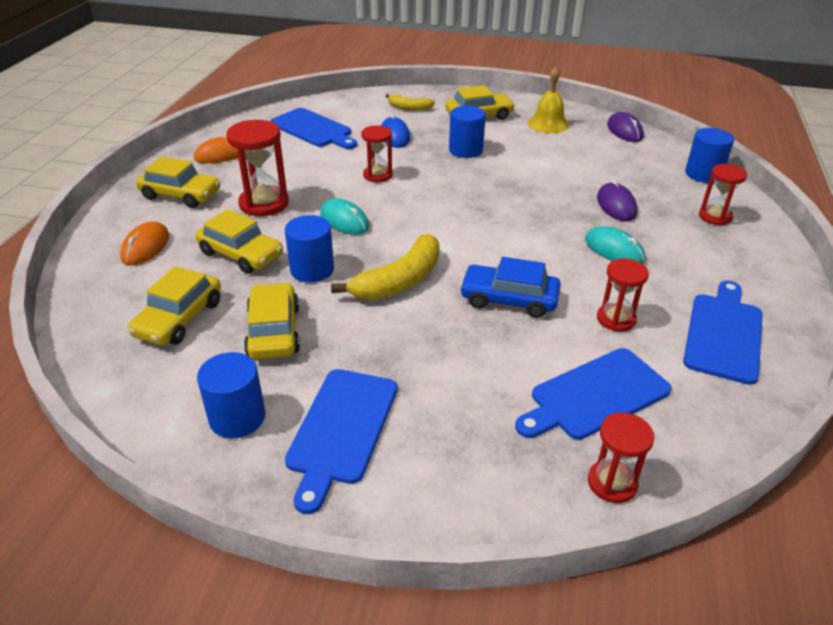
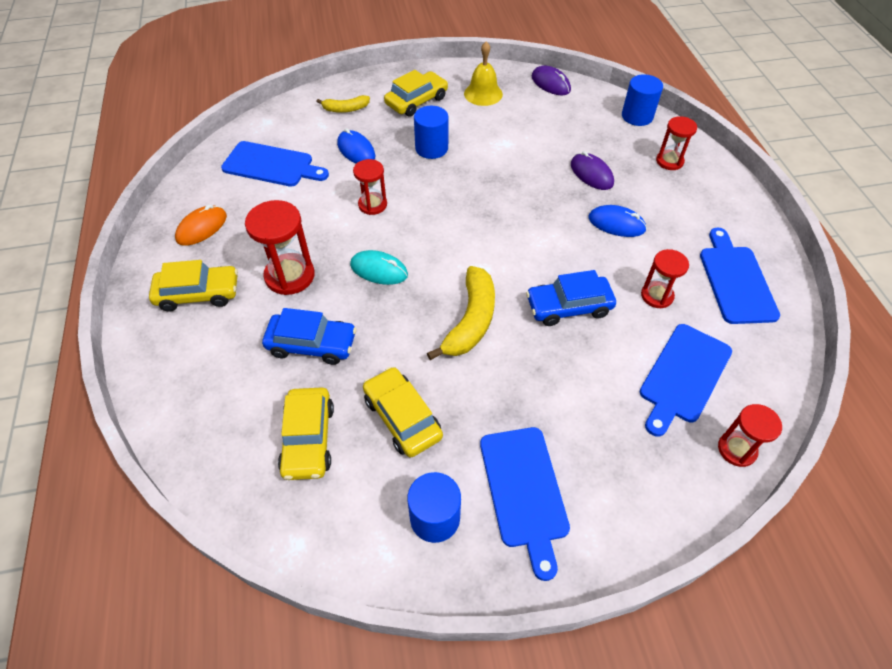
camera: 25 degrees left, 15 degrees up
(146, 247) = (212, 370): orange mouse -> none
(241, 254) = (312, 344): yellow car -> blue car
(312, 269) = (388, 337): blue cylinder -> none
(614, 250) = (616, 224): turquoise mouse -> blue mouse

